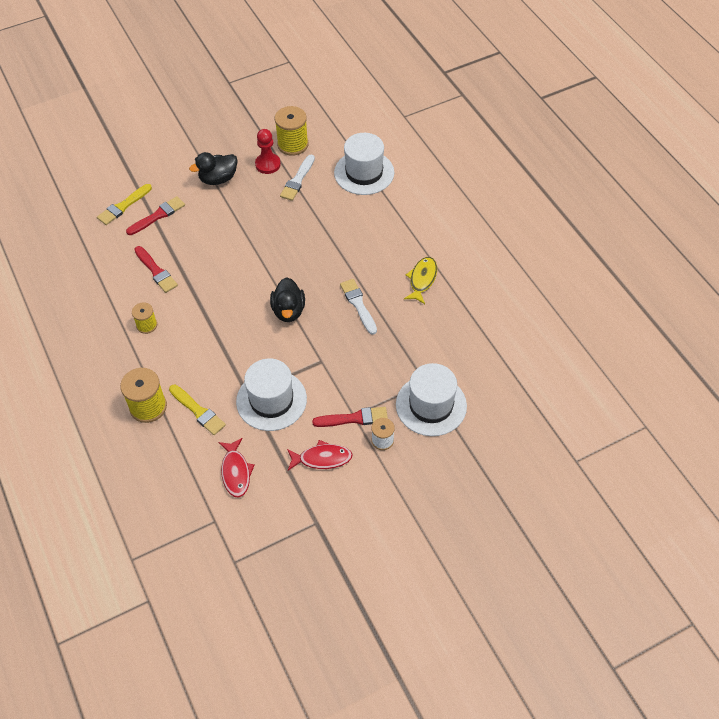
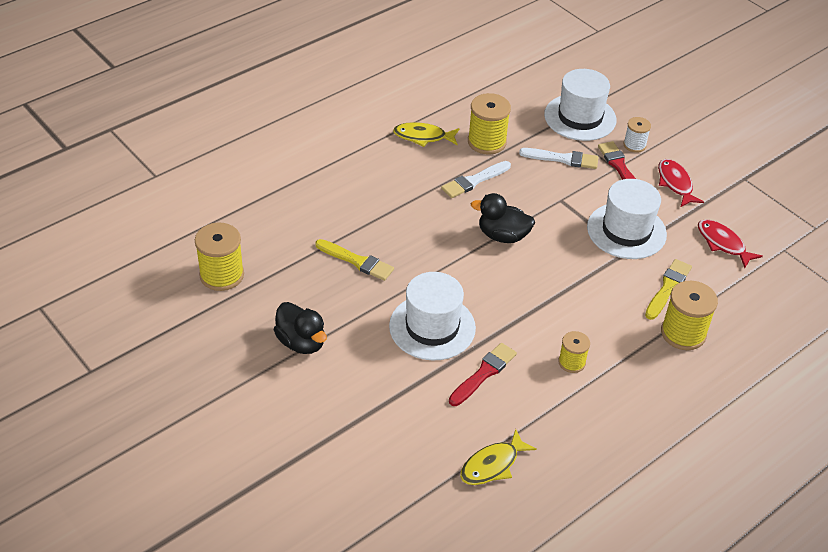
camera: 105 degrees left, 10 degrees down
(80, 261) = (492, 465): none -> yellow fish
(123, 206) = (377, 441): yellow brush -> yellow brush (357, 261)
(158, 215) = (385, 395): red brush -> none
(236, 472) = (723, 243): red fish -> red fish turned 105 degrees counterclockwise
(268, 164) = (264, 294): red pawn -> none
(288, 311) = (502, 236): black duck -> black duck turned 150 degrees counterclockwise
(297, 180) = (289, 260): white brush -> white brush (563, 159)
(364, 172) = (265, 200): white hat -> white hat (432, 327)
(407, 324) = (487, 142): none -> yellow spool

